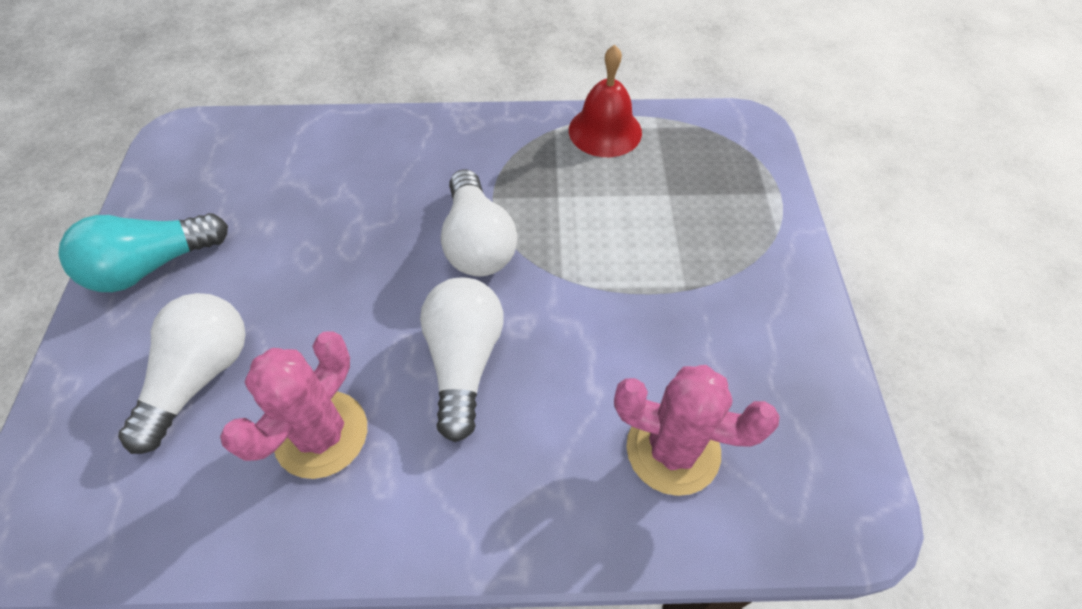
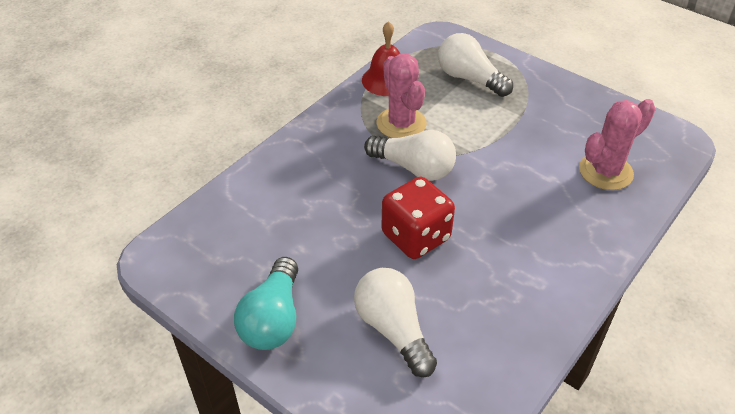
camera: 50 degrees left, 10 degrees down
(321, 434) = (485, 292): pink cactus -> pink cactus (401, 123)
(363, 311) = (416, 236): none -> red dice
(464, 361) = (490, 214): white light bulb -> white light bulb (469, 79)

